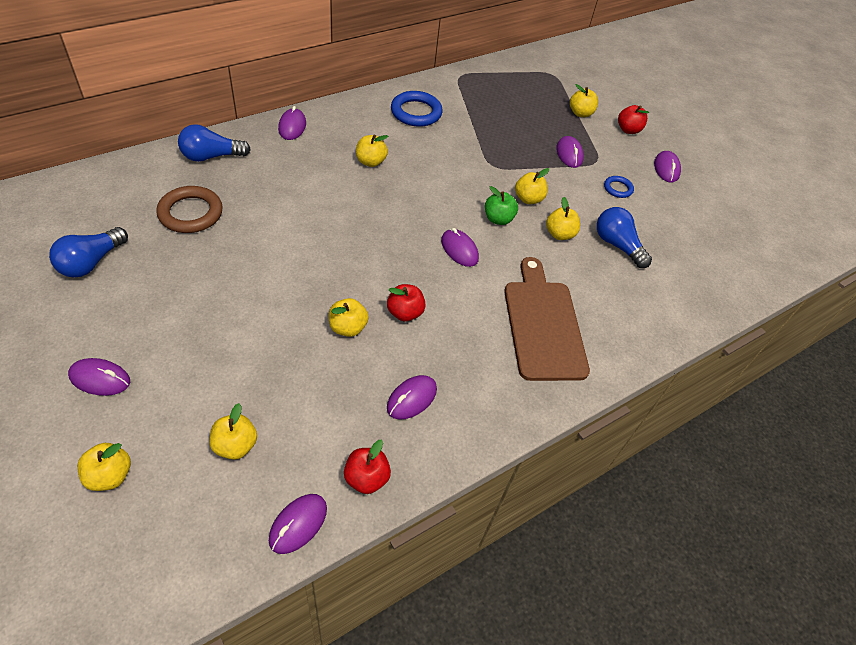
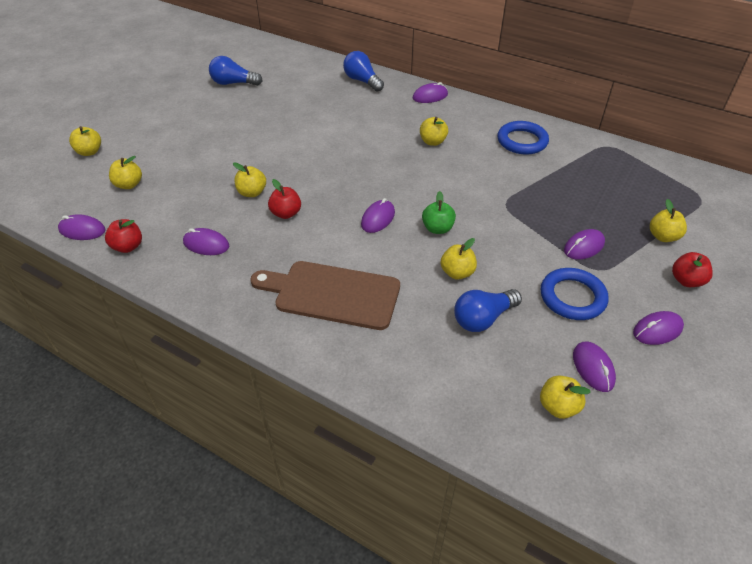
camera: 70 degrees right, 5 degrees down
(100, 379) = (152, 122): purple mouse -> purple mouse (593, 368)
(191, 213) = (303, 95): brown ring -> none
(528, 199) = (484, 239): yellow apple -> yellow apple (558, 406)
(543, 324) = (332, 294): brown cutting board -> brown cutting board turned 135 degrees counterclockwise
(617, 245) = (483, 318): blue light bulb -> blue light bulb turned 150 degrees counterclockwise
(618, 188) = (572, 297): blue ring -> blue ring, size x1.84

